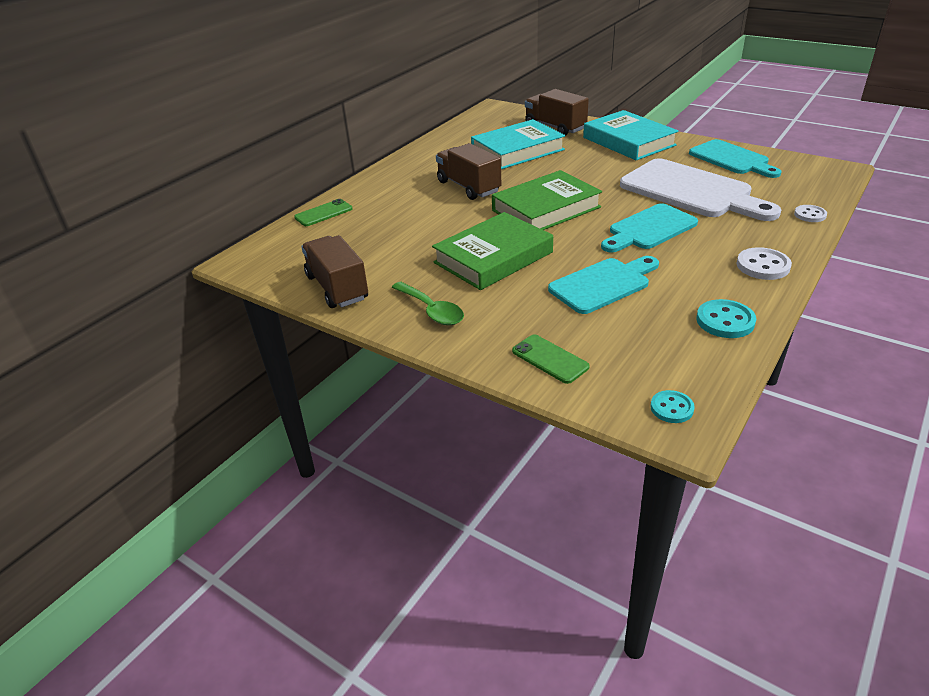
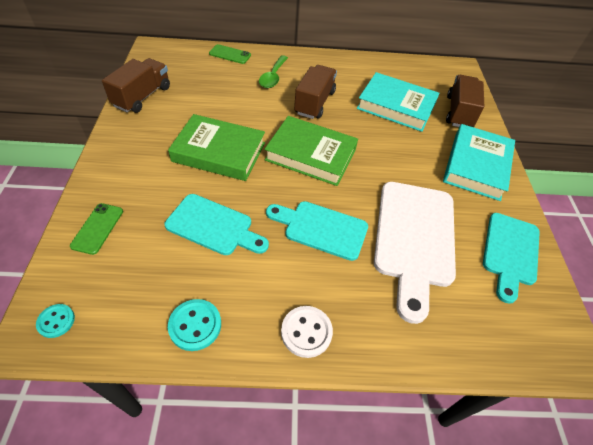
camera: 50 degrees right, 15 degrees up
(431, 310) = (134, 147): green spoon -> green spoon (273, 77)
(810, 215) = (439, 351): white button -> none

